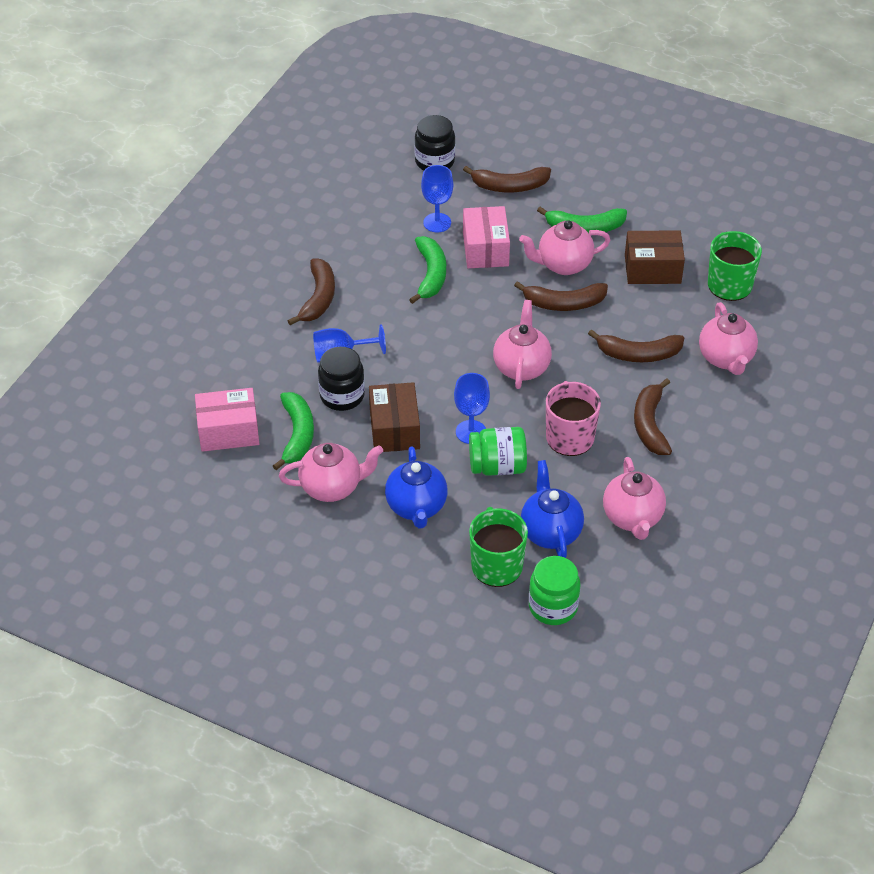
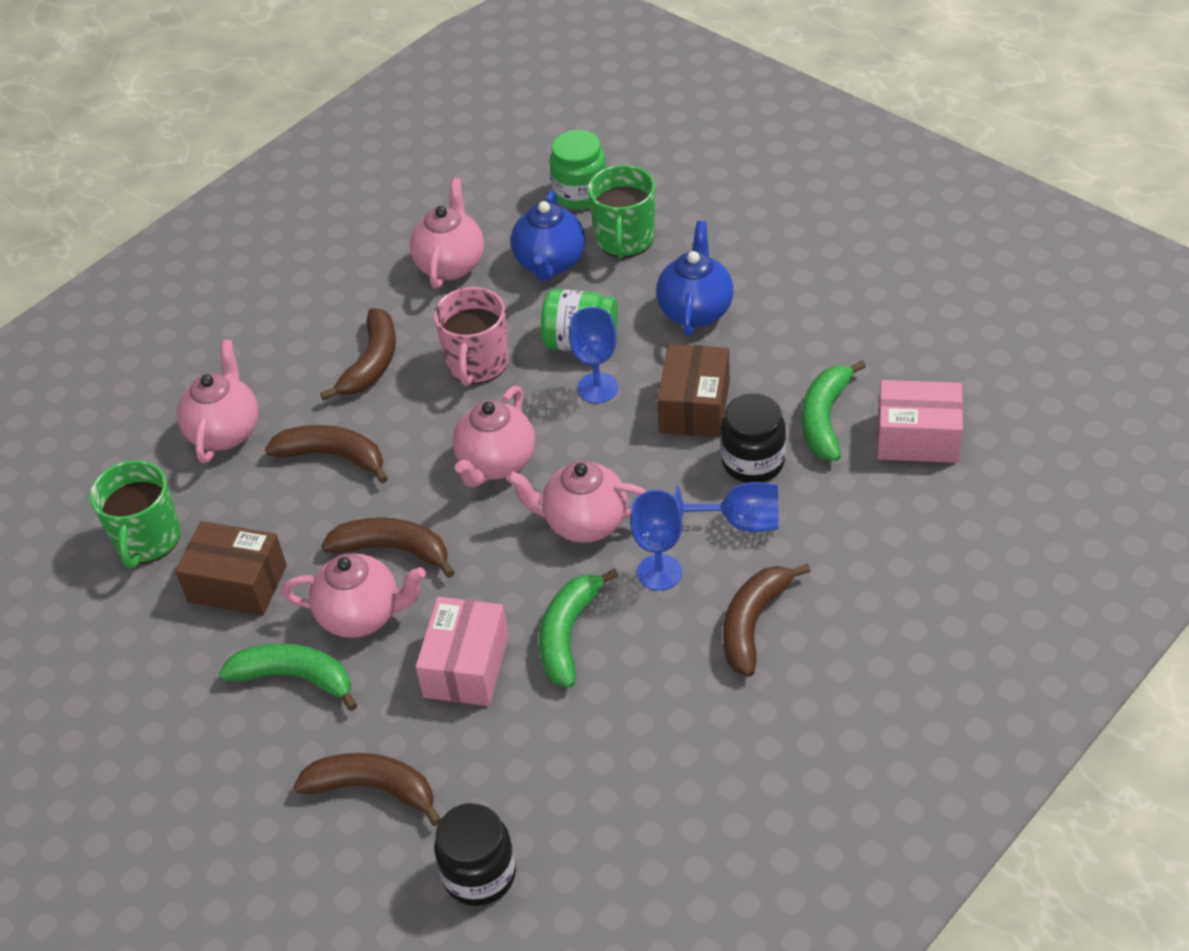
camera: 160 degrees left, 0 degrees up
(332, 487) = (793, 347): pink teapot -> pink teapot (584, 523)
(437, 222) = (523, 734): blue goblet -> blue goblet (659, 572)

